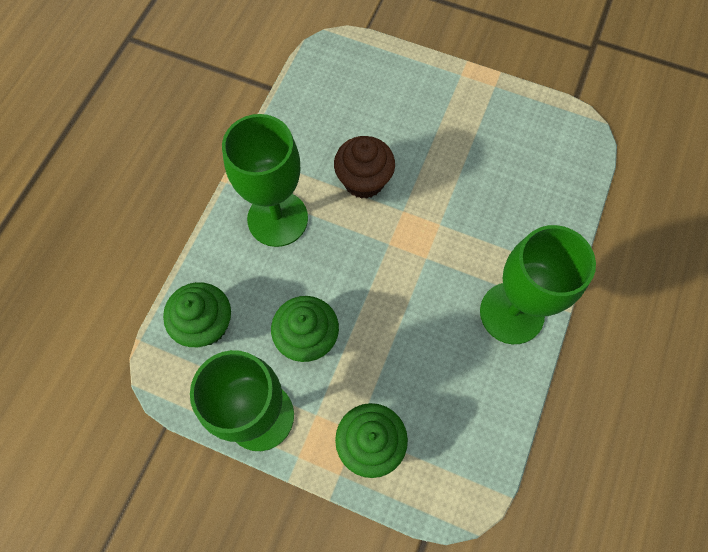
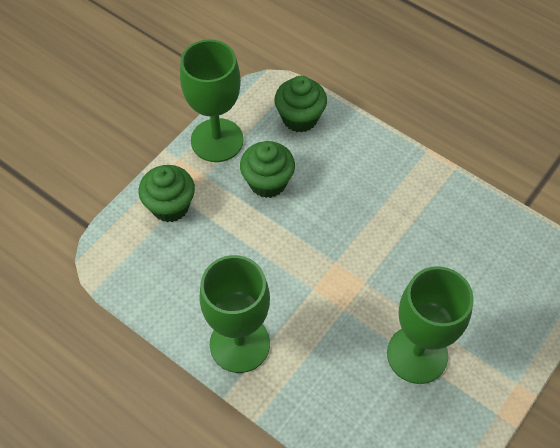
camera: 105 degrees right, 10 degrees down
(277, 218) = (381, 182): green goblet -> green goblet (417, 354)
(363, 181) = (404, 257): brown cupcake -> none

